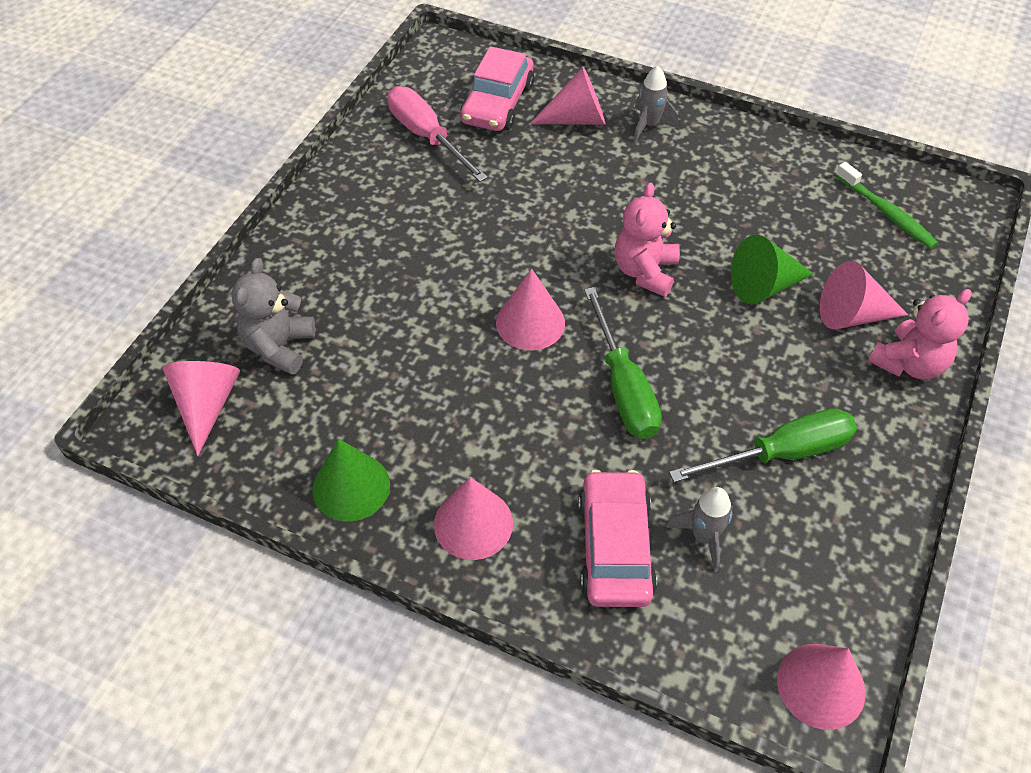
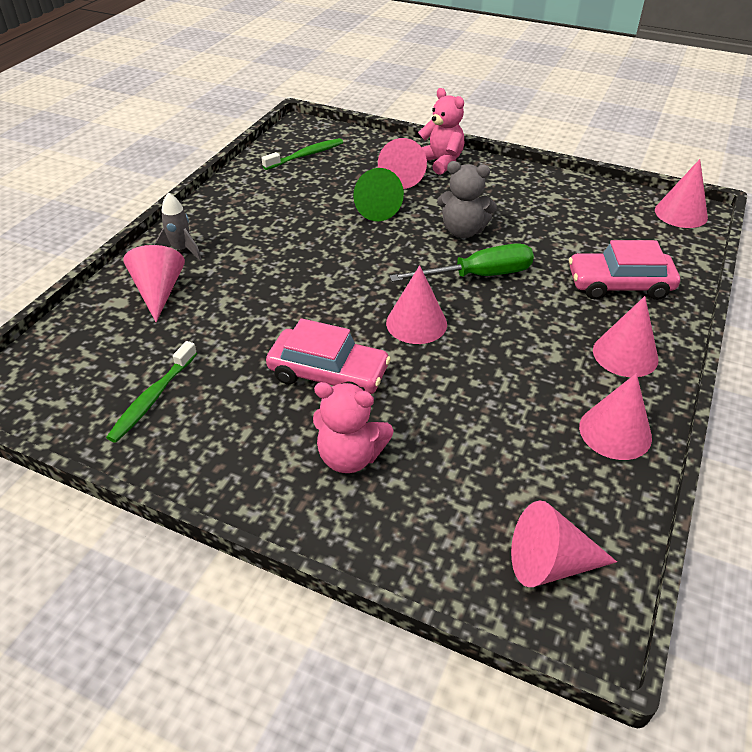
camera: 90 degrees left, 10 degrees down
(279, 347) = (461, 504): grey teddy bear -> grey teddy bear (463, 231)
(351, 487) = (615, 432): green cone -> pink cone
(427, 136) = (152, 398): pink screwdriver -> green toothbrush
(498, 103) = (116, 344): pink car -> pink car (328, 373)
(645, 272) = (359, 260): pink teddy bear -> pink teddy bear (350, 456)
(703, 537) = (597, 247): grey rocket -> none
(781, 453) = (522, 213): green screwdriver -> none

